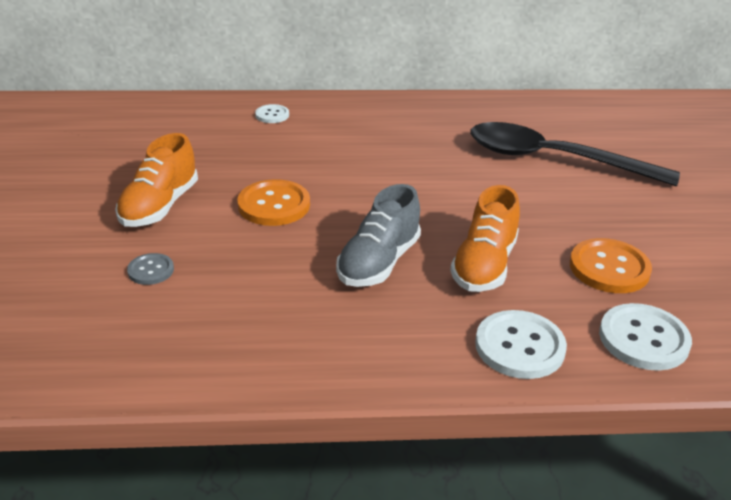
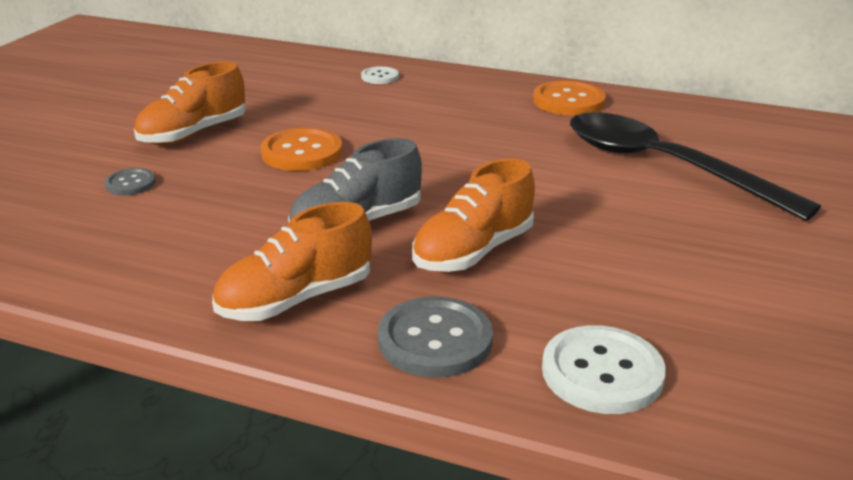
camera: 25 degrees right, 5 degrees down
(392, 342) = (296, 299): none -> orange shoe
(519, 346) = (435, 340): white button -> grey button
(609, 268) = (629, 288): orange button -> orange button (568, 101)

